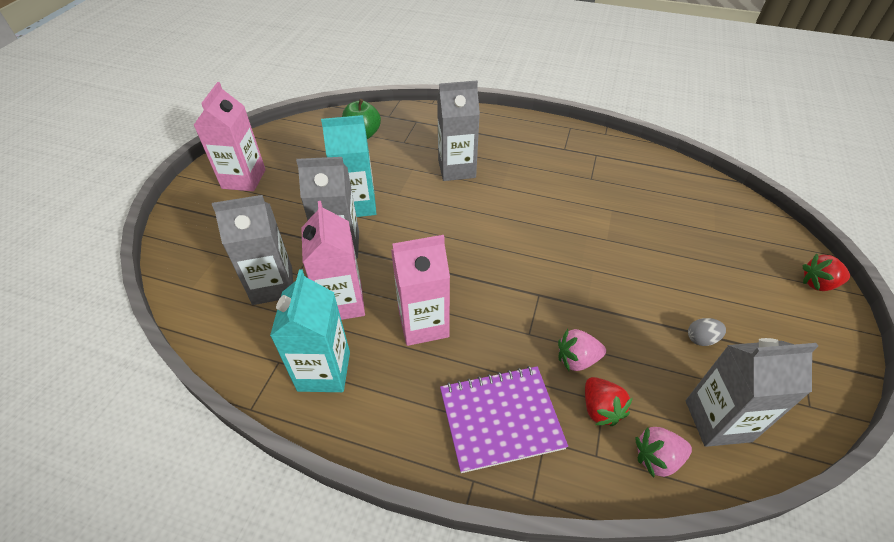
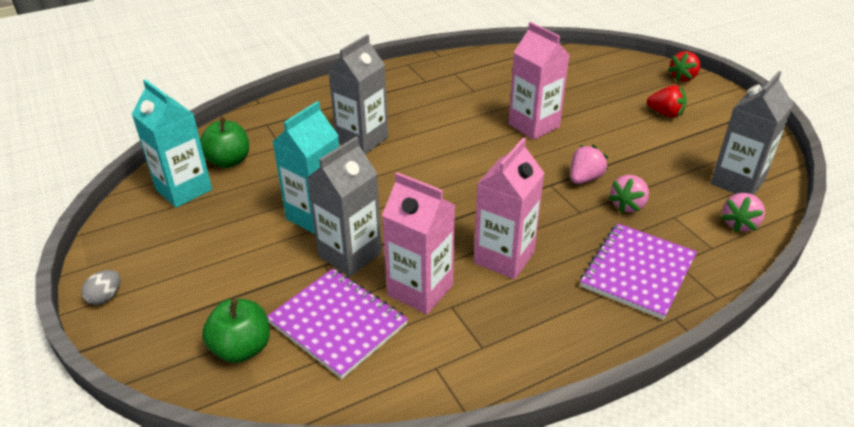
camera: 45 degrees left, 10 degrees down
(213, 260) = (242, 348): none -> green apple
(244, 179) = (156, 267): pink carton -> pink carton (534, 125)
(272, 285) = (338, 323): grey carton -> purple notebook
(324, 371) = (482, 343): turquoise carton -> turquoise carton (184, 190)
(574, 310) = (584, 178): none -> pink strawberry
(600, 409) = (679, 222): red strawberry -> red strawberry (665, 114)
(701, 339) = (672, 145): grey egg -> grey egg (105, 297)

